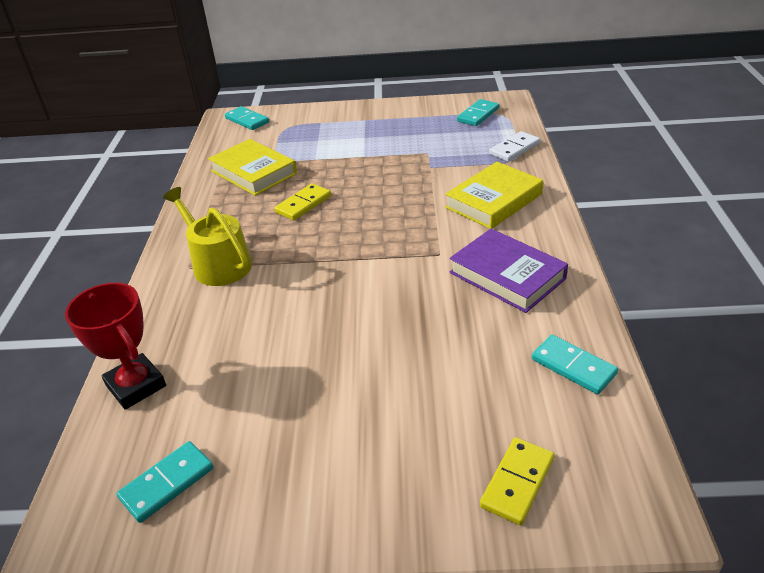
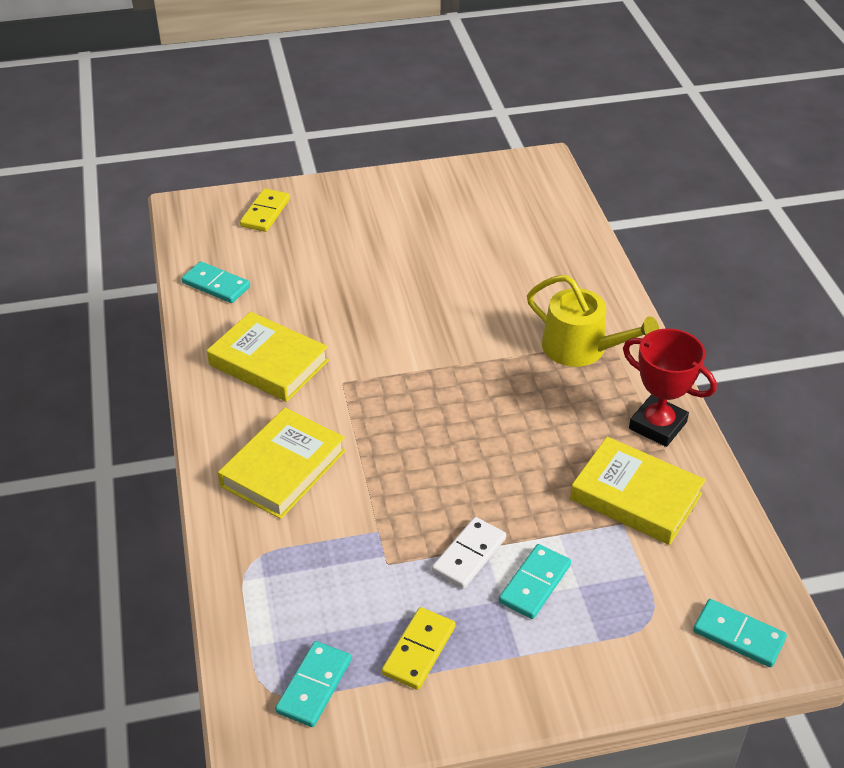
camera: 165 degrees right, 5 degrees up
(136, 386) = (570, 237): red trophy -> red trophy (657, 425)
(167, 483) = (498, 189): turquoise domino -> turquoise domino (535, 584)
(303, 204) = (530, 441): yellow domino -> yellow domino (418, 650)
(507, 275) = (268, 363): purple book -> yellow book
(514, 149) = (252, 585): white domino -> white domino (469, 555)

